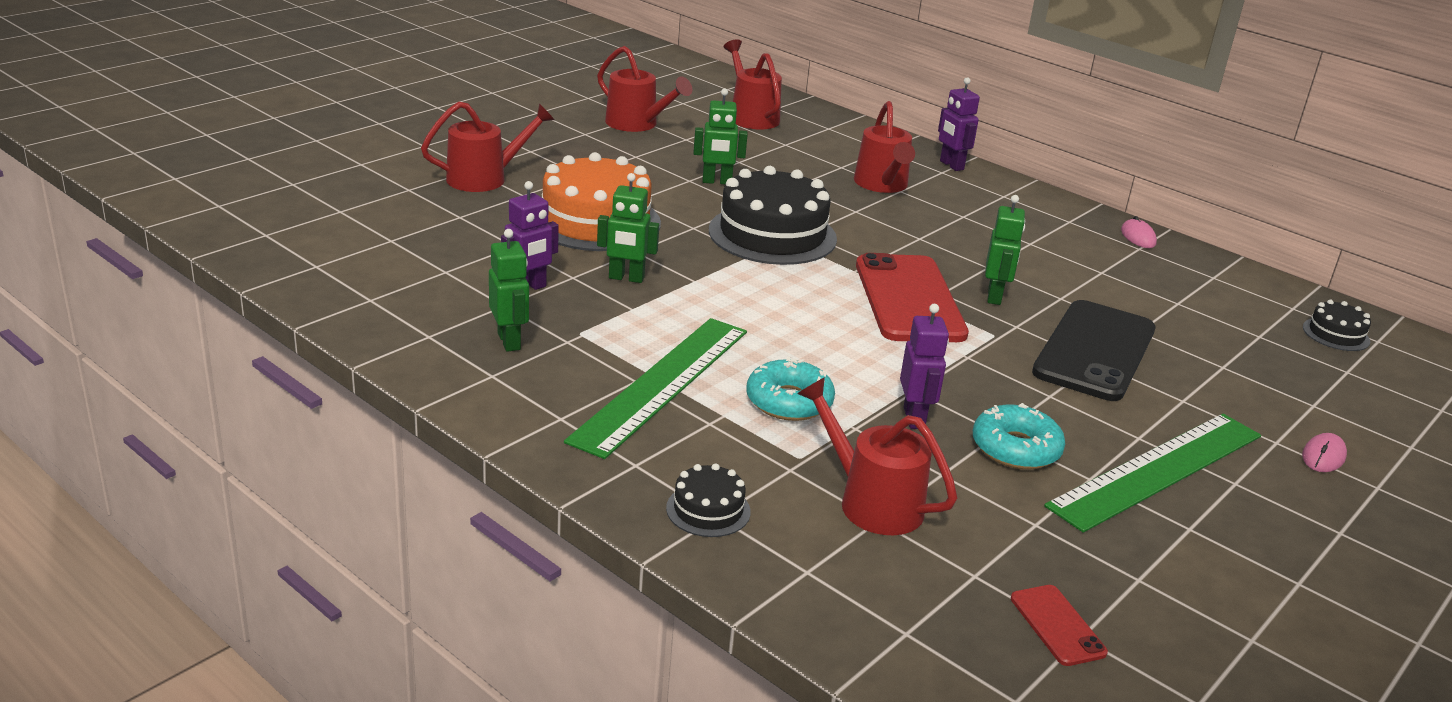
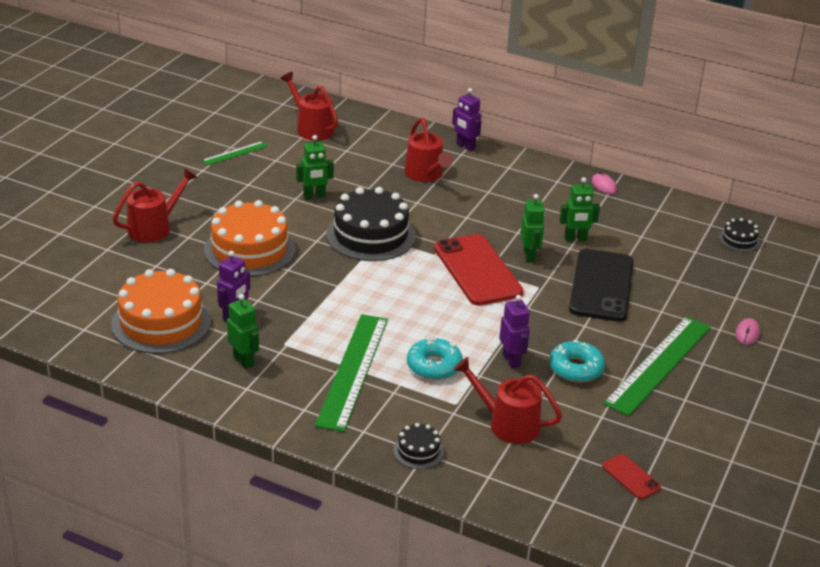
camera: 15 degrees left, 5 degrees up
(424, 277) = (161, 322): none -> orange cake
(626, 278) = (292, 293): green robot -> green robot (575, 239)
(637, 124) = (235, 153): red watering can -> green ruler

